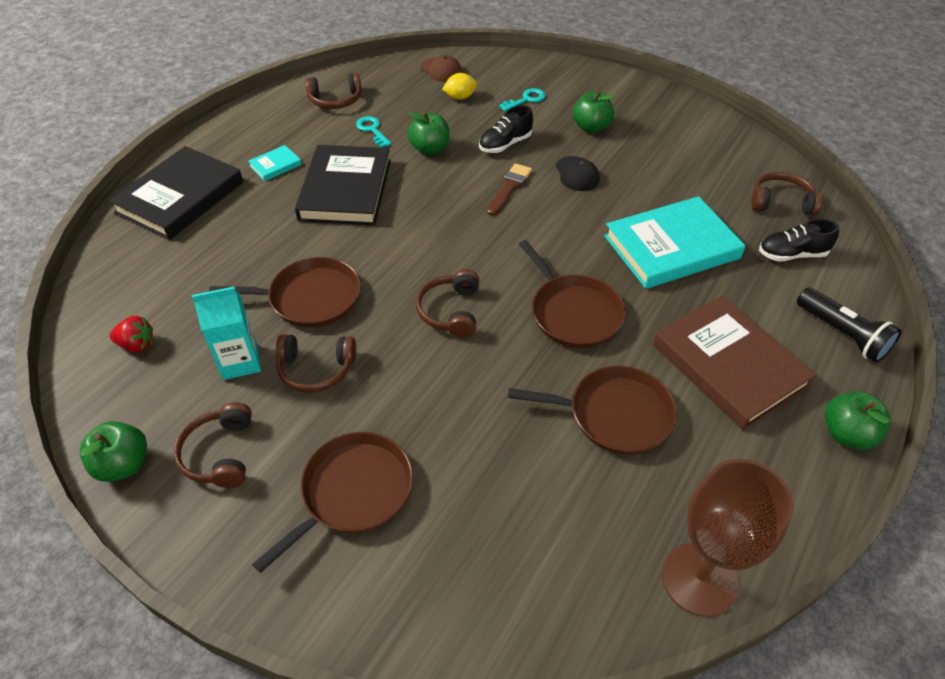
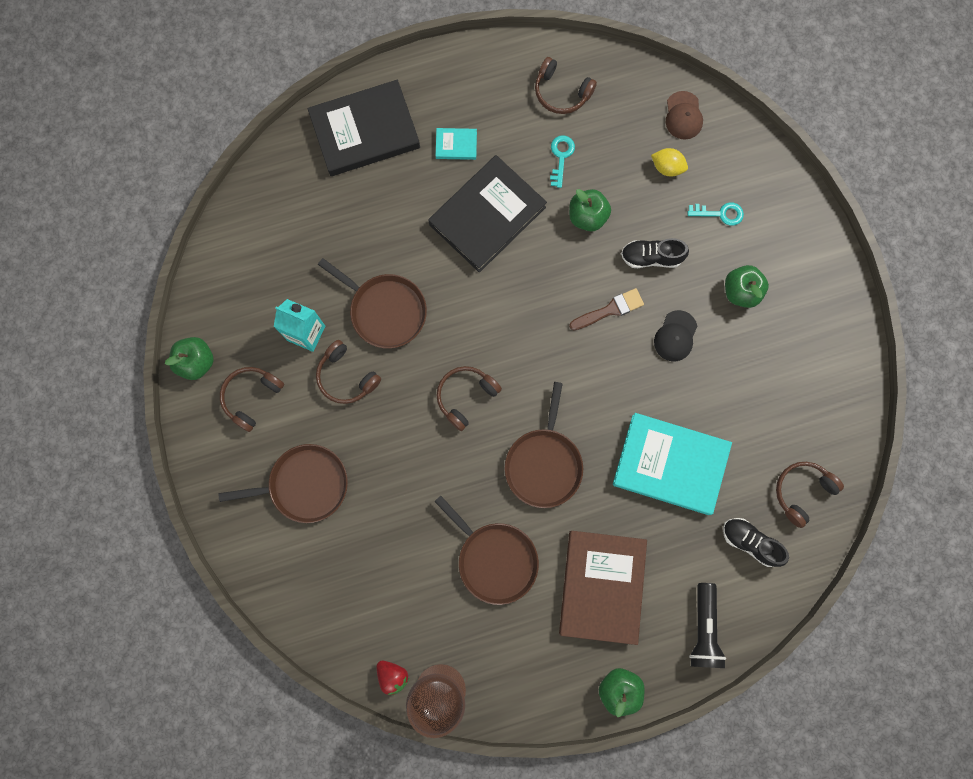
camera: 40 degrees right, 30 degrees up
(137, 345) = (254, 267): red strawberry -> red strawberry (392, 675)
(781, 202) = (802, 491): brown headphones -> brown headphones turned 90 degrees counterclockwise

